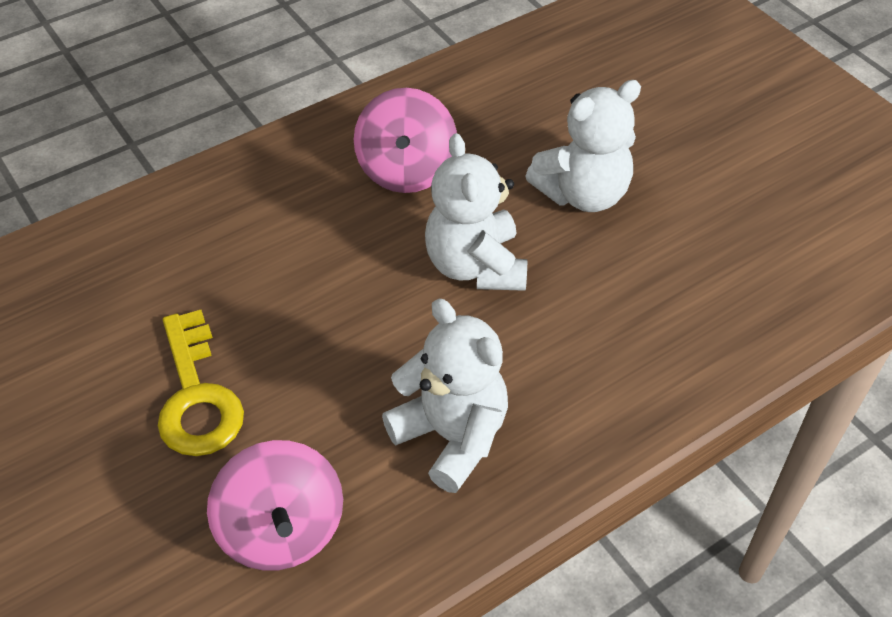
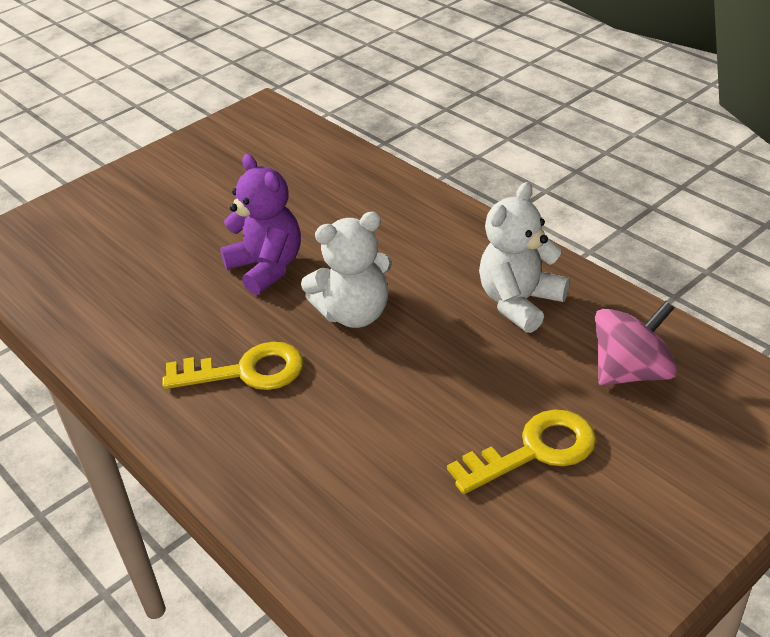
camera: 95 degrees left, 10 degrees down
(406, 170) = (246, 371): pink spinning top -> yellow key
(583, 194) = (267, 267): white teddy bear -> purple teddy bear

